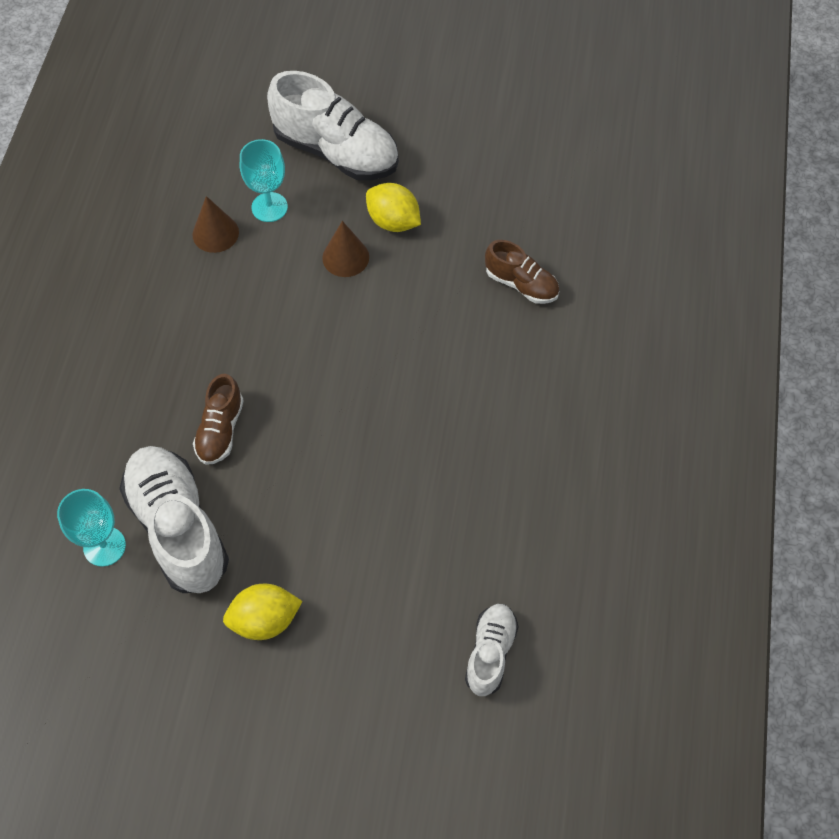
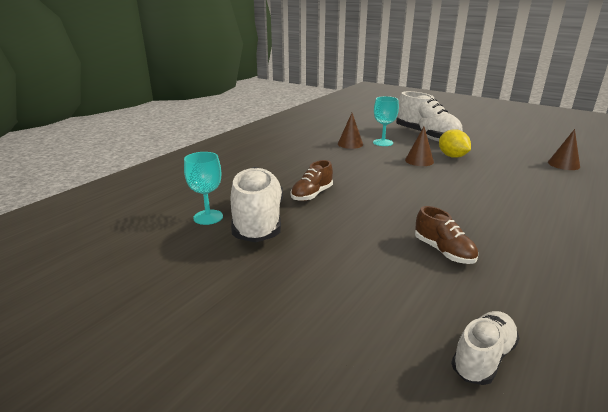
camera: 25 degrees right, 35 degrees down
(265, 620) = (285, 276): yellow lemon -> none
(521, 284) = (535, 187): brown shoe -> brown shoe (443, 251)
(559, 190) = (563, 164): none -> brown cone

